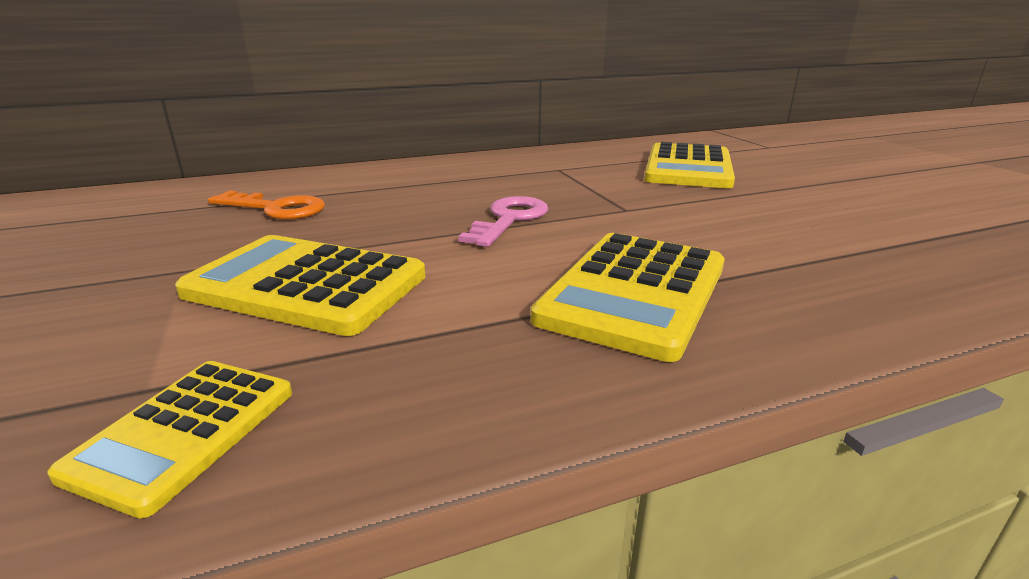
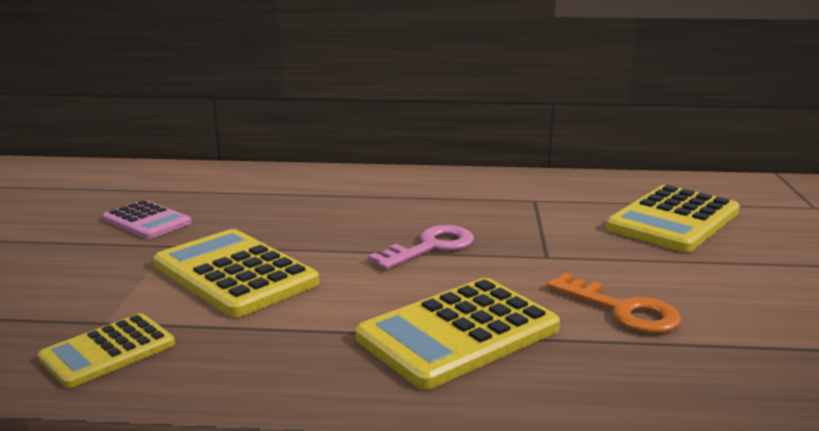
camera: 25 degrees right, 5 degrees down
(128, 249) = (147, 221): none -> pink calculator
(276, 208) = (262, 203): orange key -> orange key (622, 310)

